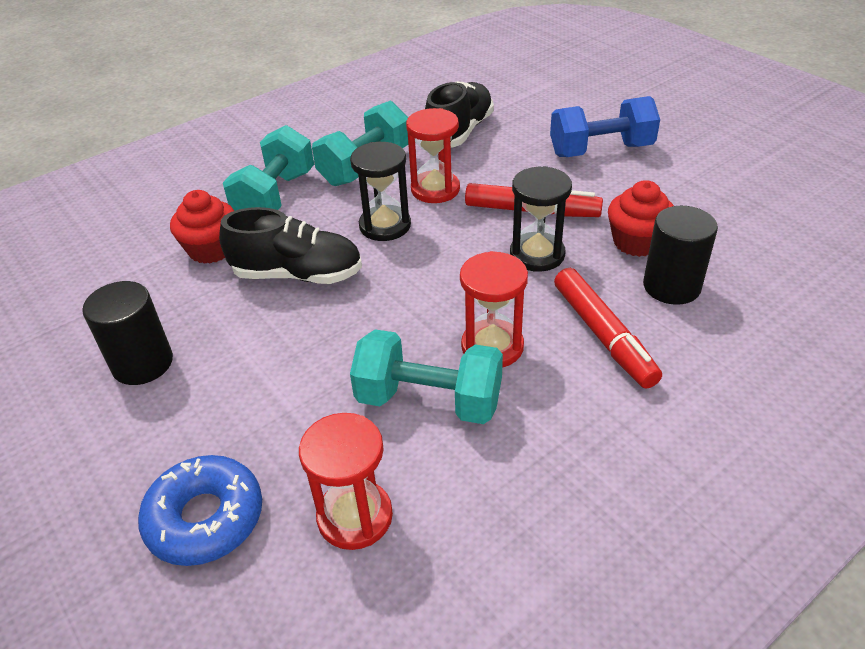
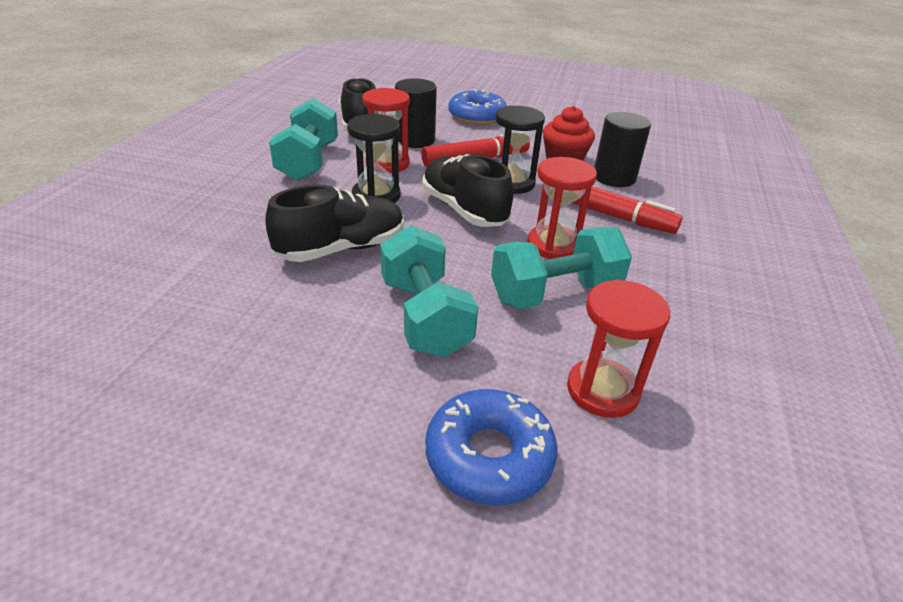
camera: 40 degrees left, 5 degrees down
(142, 363) = (268, 367): black cylinder -> black cylinder (415, 140)
(211, 249) = (230, 255): red cupcake -> none
(275, 197) = (248, 201): turquoise dumbbell -> turquoise dumbbell (425, 316)
(449, 271) = (463, 210): none -> black shoe
(601, 150) = (477, 116): blue dumbbell -> blue donut

